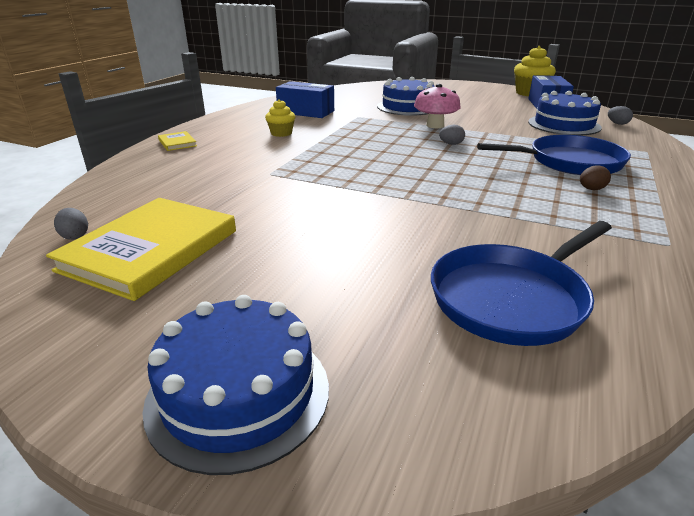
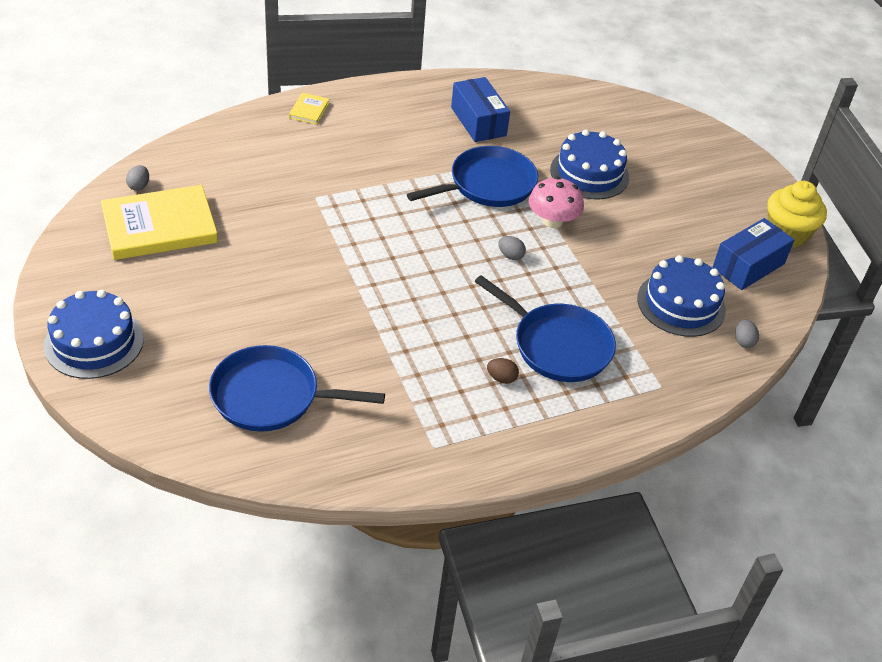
camera: 40 degrees right, 15 degrees up
(281, 133) = (403, 146): yellow cupcake -> none
(369, 127) = (488, 185): none -> blue pan

